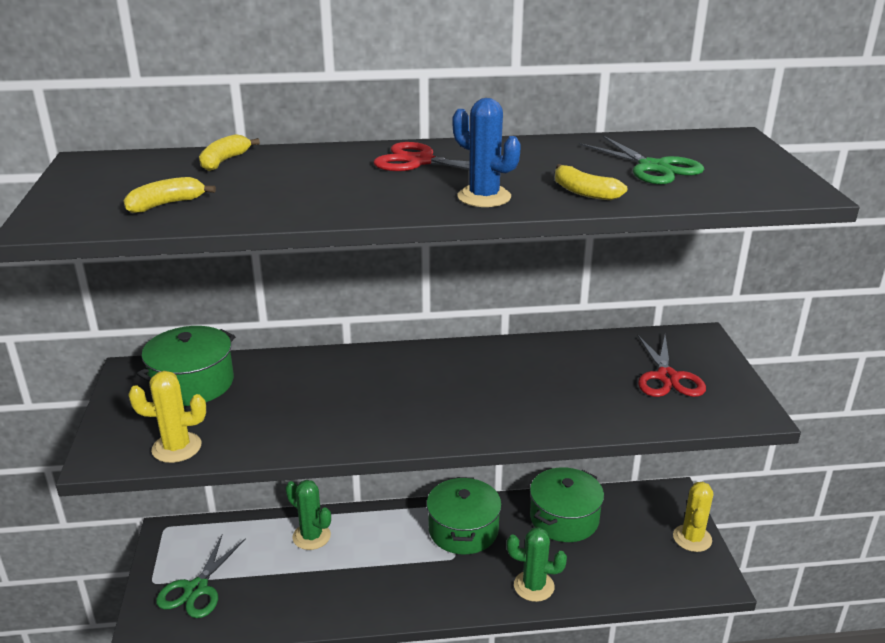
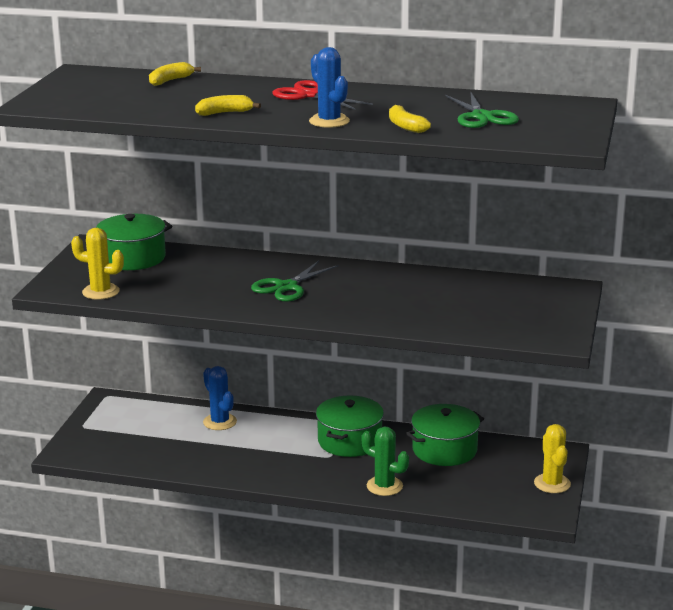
camera: 20 degrees right, 5 degrees down
(166, 204) = (111, 102): yellow banana -> yellow banana (224, 113)
(196, 589) = (113, 437): green scissors -> green scissors (286, 287)
(311, 536) = (220, 422): green cactus -> blue cactus
(667, 377) = (512, 309): red scissors -> none
(692, 538) = (552, 483): yellow cactus -> yellow cactus turned 45 degrees counterclockwise

